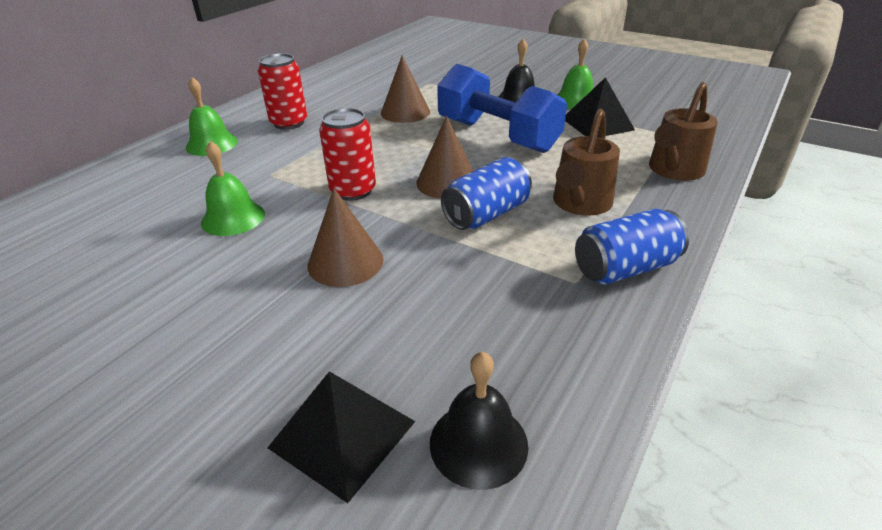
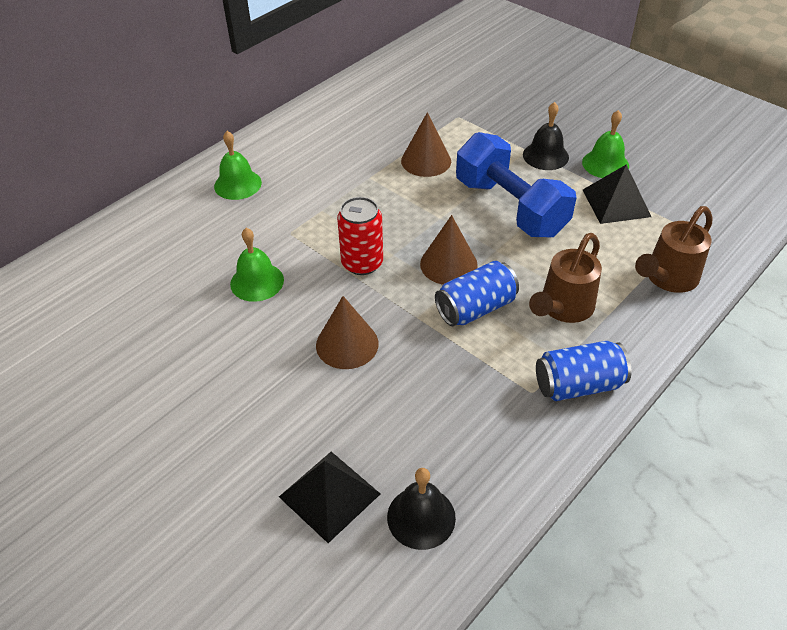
camera: 10 degrees right, 10 degrees up
(289, 123) = (310, 163): red can -> none

